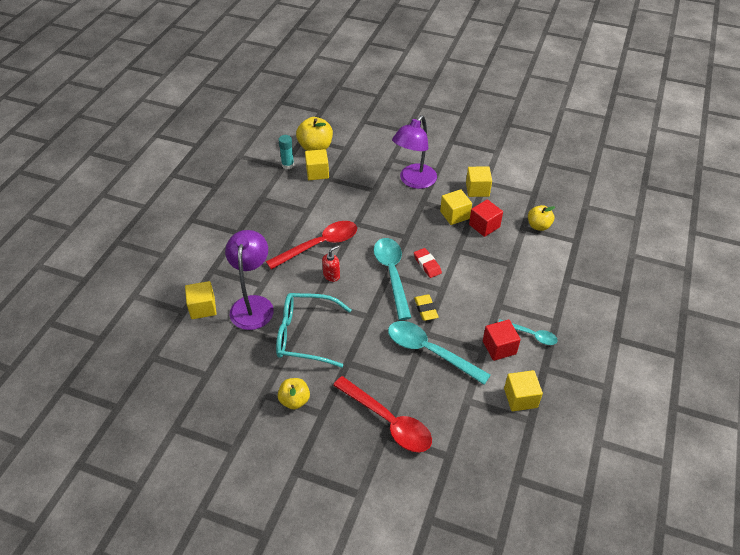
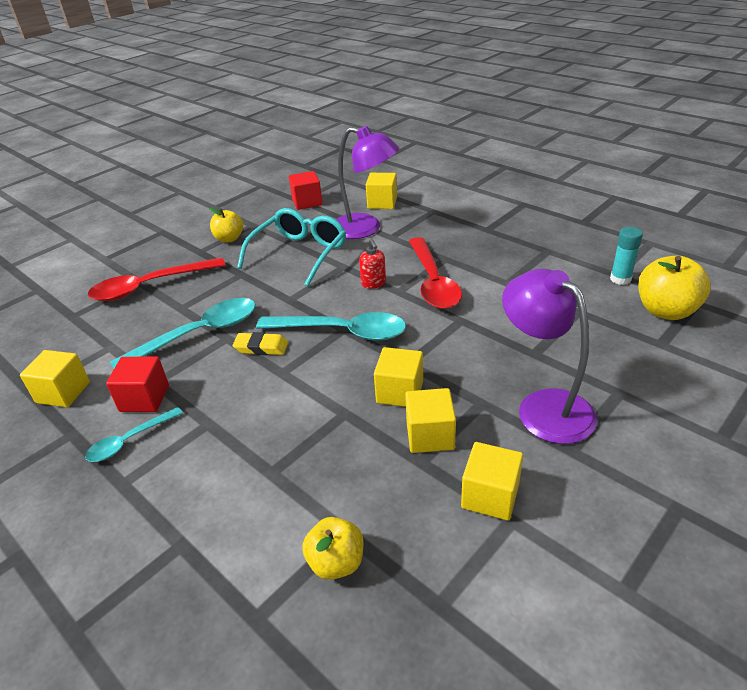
camera: 115 degrees right, 10 degrees down
(317, 173) = (595, 303): yellow cube -> yellow cube (400, 392)
(427, 265) = (337, 369): red eraser -> none
(484, 226) = (382, 468): red cube -> red cube (307, 202)

